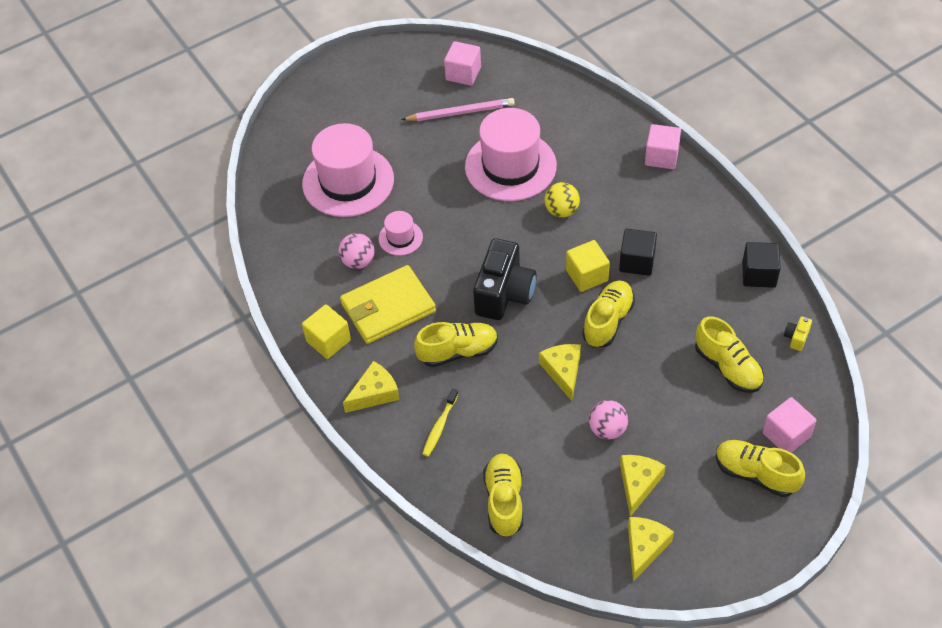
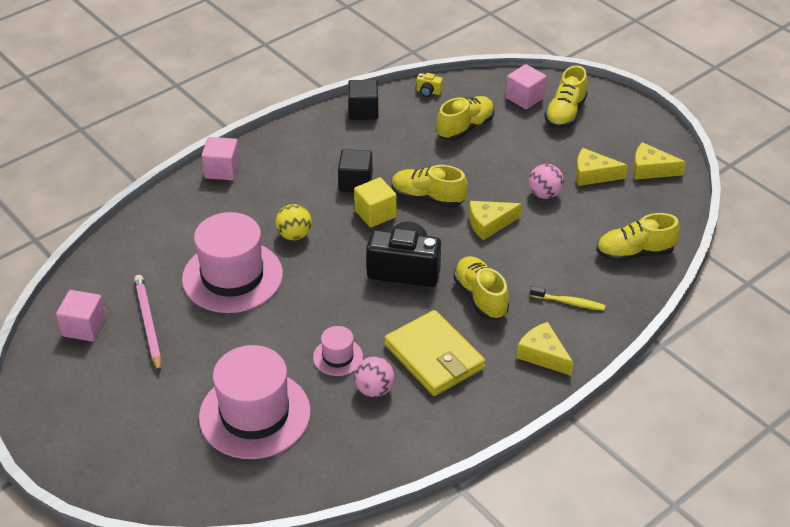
camera: 100 degrees left, 10 degrees down
(328, 341) = (485, 401): yellow cube -> none

